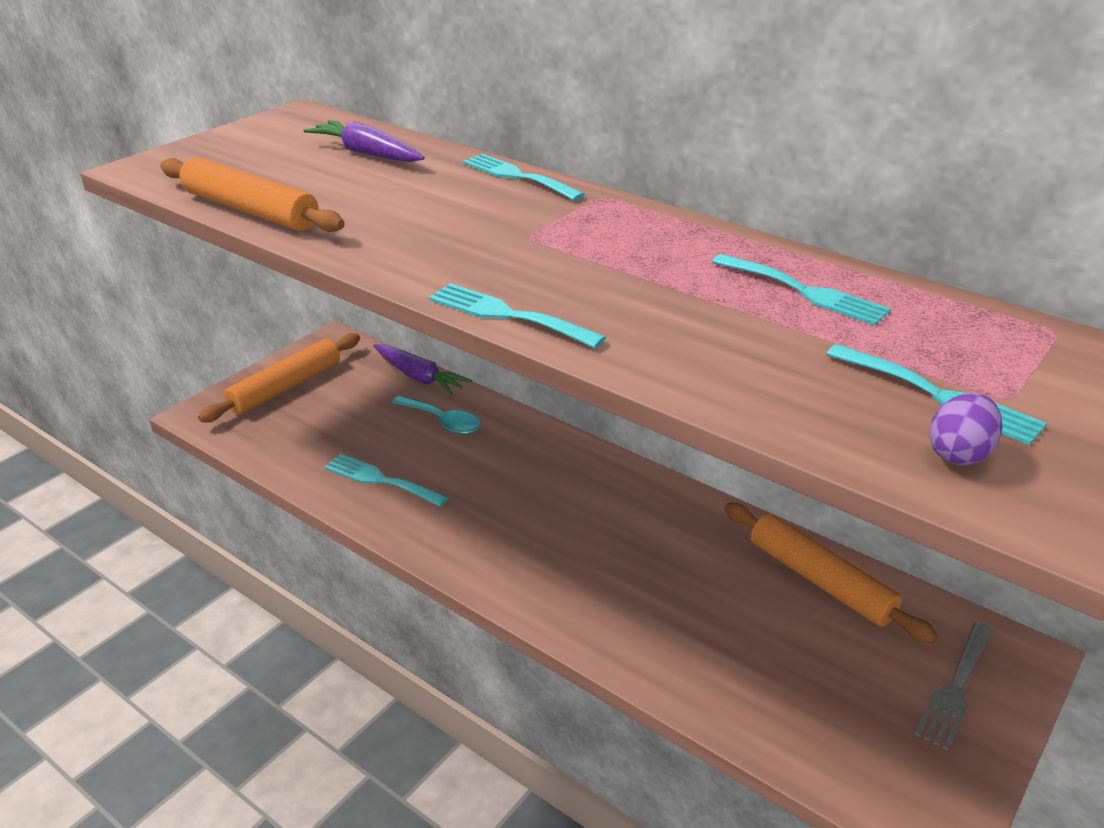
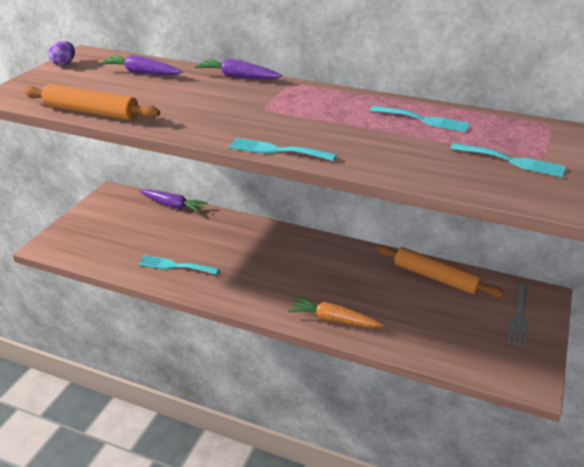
camera: 15 degrees left, 0 degrees up
(286, 387) = (93, 223): orange rolling pin -> none
(443, 421) = (198, 228): turquoise spoon -> none
(517, 176) = (238, 77): turquoise fork -> purple carrot
(605, 625) = (333, 320): none -> orange carrot
(959, 454) = (533, 186): purple egg -> purple egg (64, 64)

